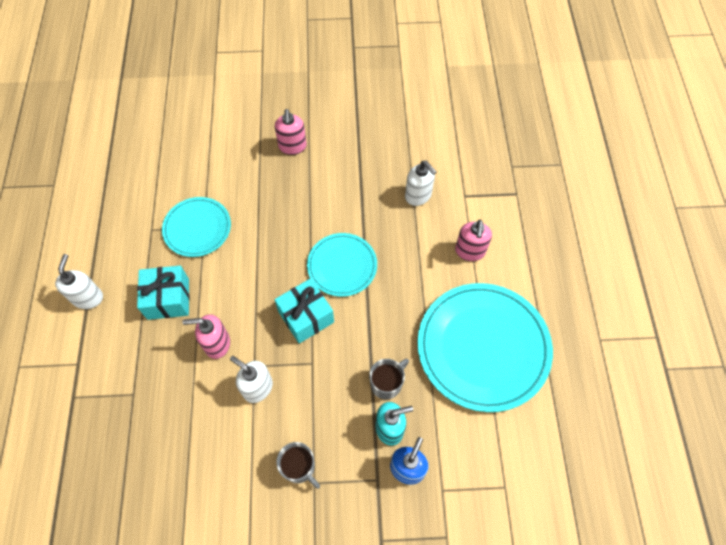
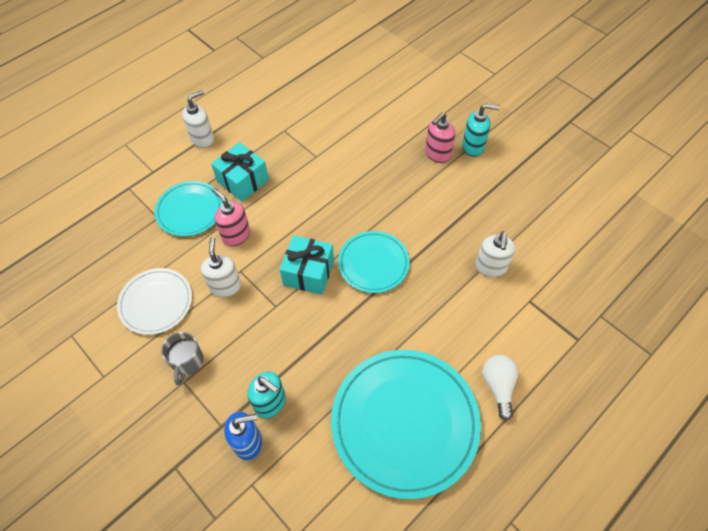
camera: 50 degrees right, 5 degrees down
(197, 228) = (311, 153): turquoise plate -> turquoise plate (190, 210)
(219, 454) = (156, 302): none -> white plate
(311, 120) = (473, 147): none -> turquoise soap dispenser
(387, 383) = (305, 371): grey mug -> none
(470, 251) = (482, 344): pink soap dispenser -> none
(507, 268) = (498, 386): none -> white light bulb

